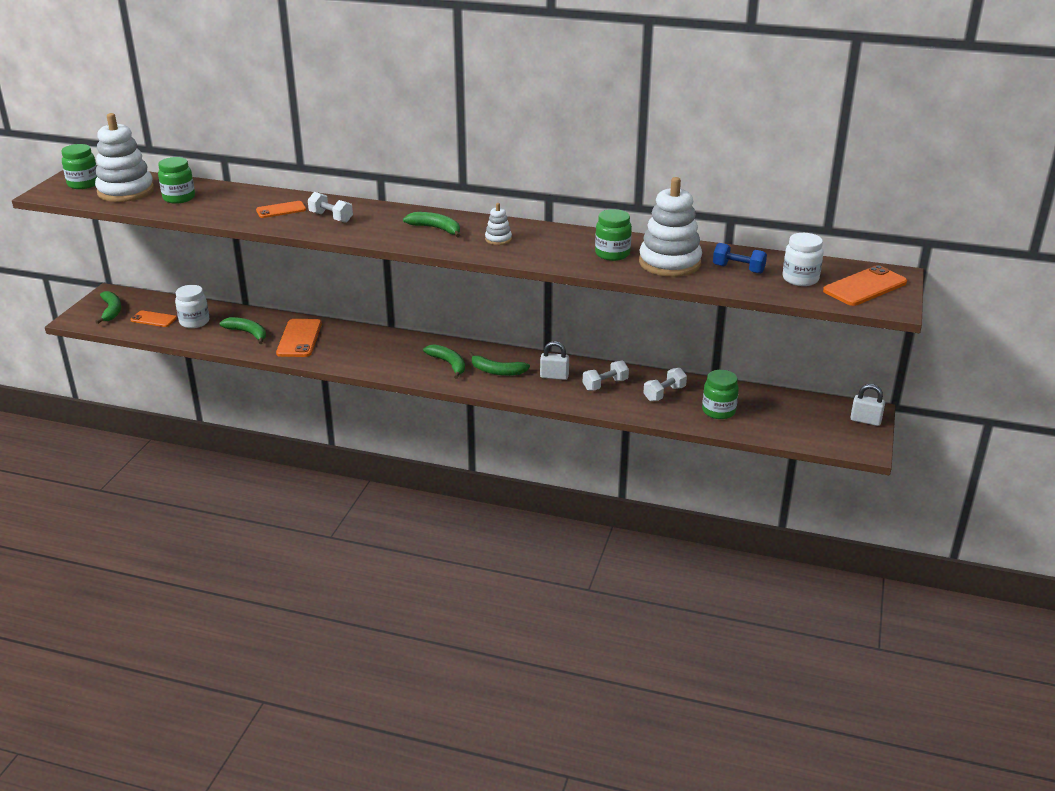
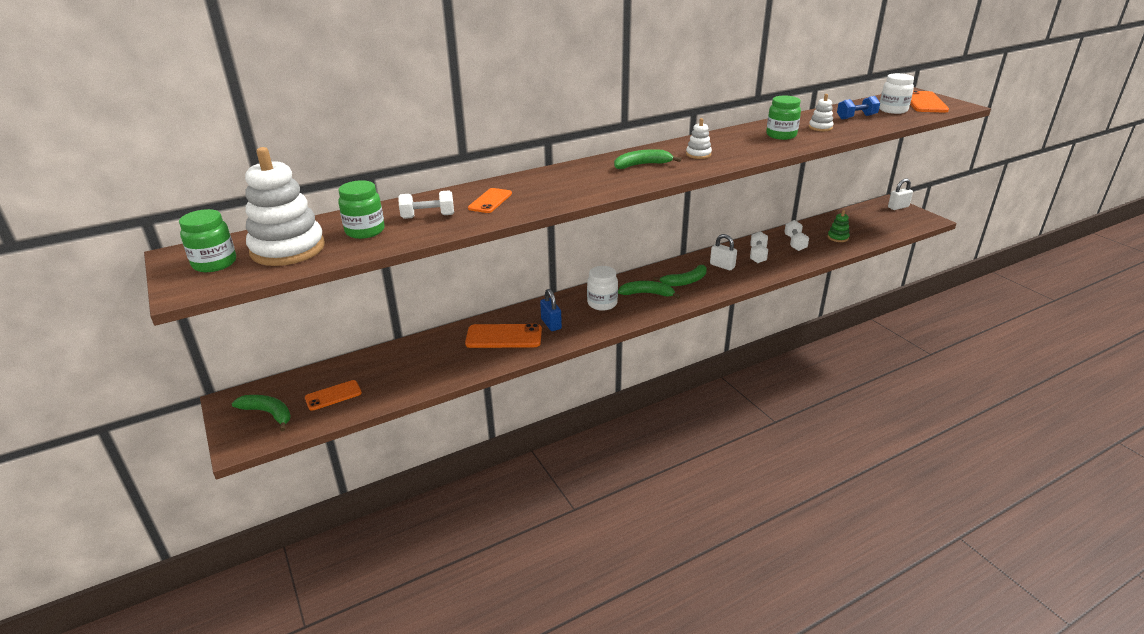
camera: 45 degrees left, 0 degrees up
(194, 322) = (381, 375): white jar -> white jar (602, 303)
(247, 333) = (451, 357): green banana -> none
(299, 338) = (504, 337): orange phone -> orange phone turned 45 degrees counterclockwise
(331, 217) = (546, 189): white dumbbell -> white dumbbell (428, 216)
(342, 347) = (551, 324): none -> blue padlock
(554, 376) = (722, 266): white padlock -> white padlock turned 75 degrees clockwise
(669, 263) = (820, 127): white stacking toy -> white stacking toy, size x0.45
(718, 411) = (838, 237): green jar -> green stacking toy

